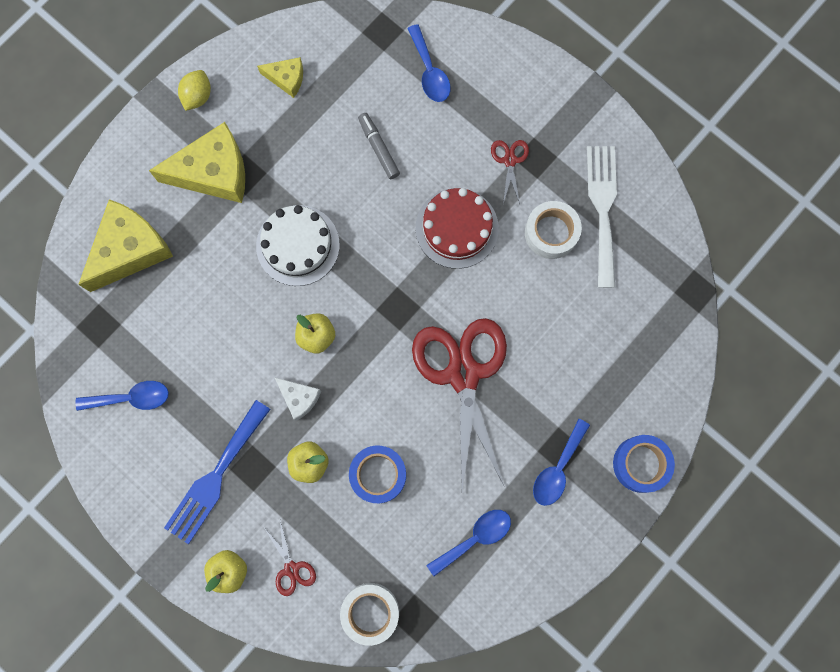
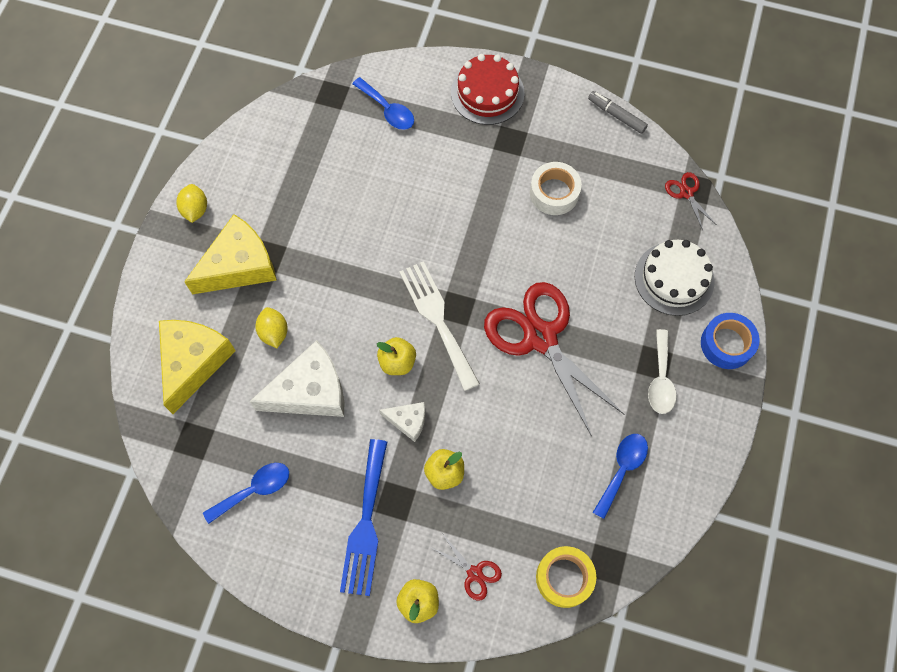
camera: 25 degrees left, 10 degrees down
(216, 254) = (274, 332): none -> yellow lemon
(223, 327) = (310, 391): none -> white cheese
(286, 79) = (267, 164): yellow cheese -> none
(298, 245) = (343, 294): white cake -> white cake (674, 278)
(370, 612) = (564, 578): white tape -> yellow tape
(378, 475) = (510, 455): blue tape -> none
(379, 148) = (375, 187): grey marker -> grey marker (617, 115)
(457, 228) = (473, 222): red cake -> red cake (487, 93)
(510, 160) = (490, 151): red scissors -> red scissors (686, 193)
(557, 469) = (661, 379): blue spoon -> white spoon
(603, 208) = (586, 156): white fork -> white fork (437, 319)

